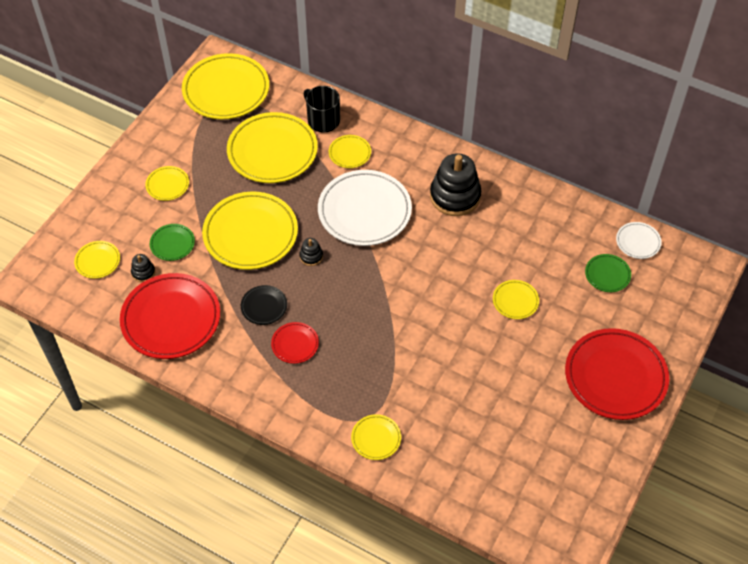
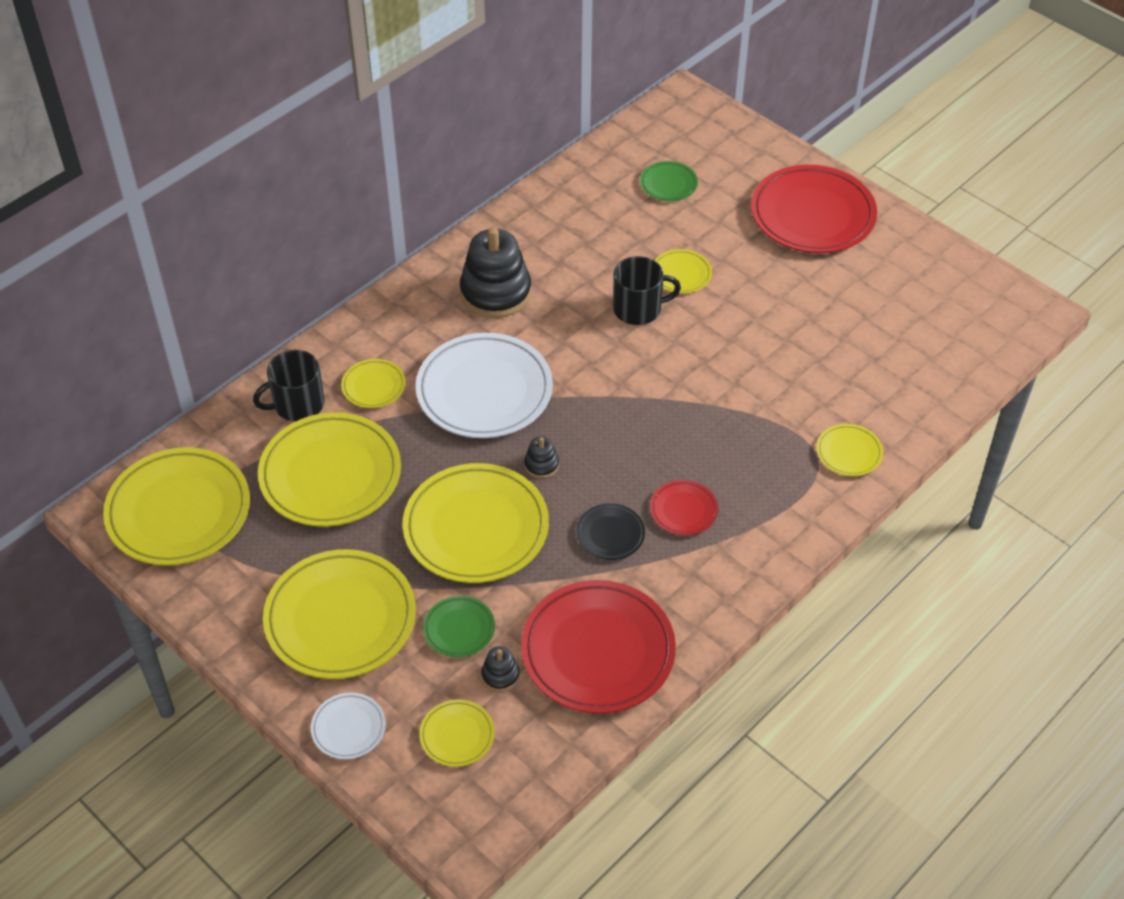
camera: 75 degrees left, 5 degrees down
(167, 185) = (340, 618): yellow plate -> yellow plate, size x2.12
(470, 281) = (638, 309): none -> black mug
(638, 242) = (630, 146): white plate -> white plate (348, 728)

